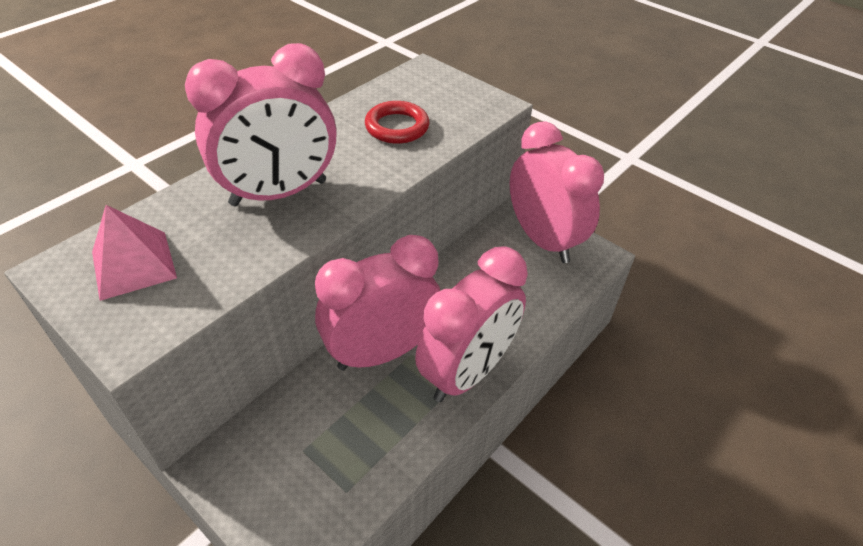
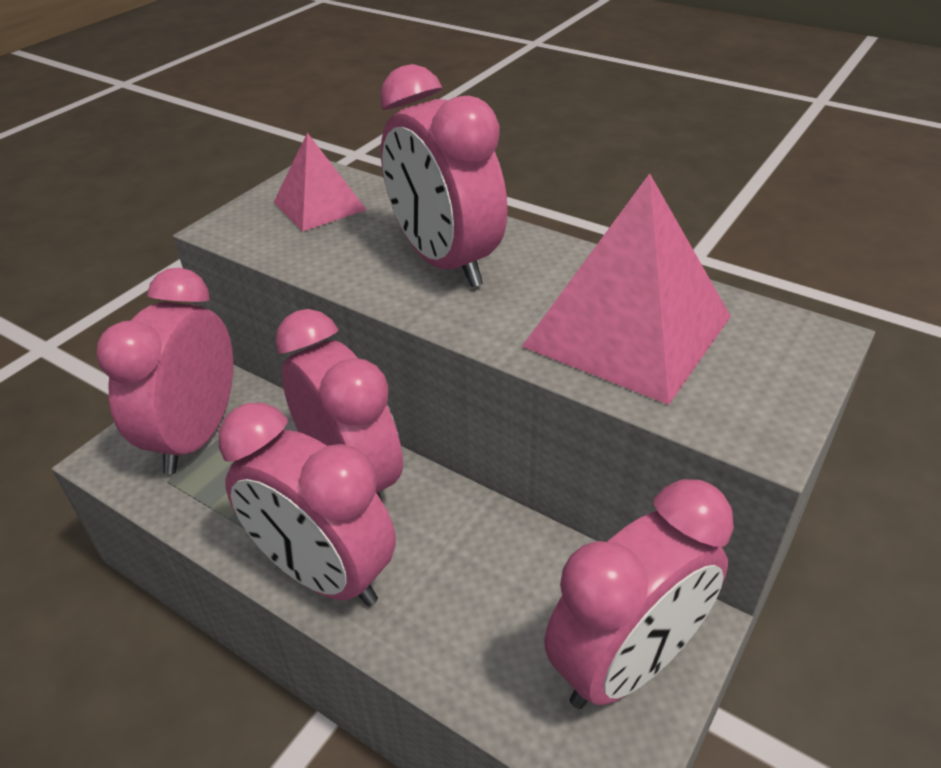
camera: 85 degrees right, 5 degrees down
(293, 471) = (196, 436): none -> pink clock
(397, 127) = (627, 331): red ring -> pink pyramid

